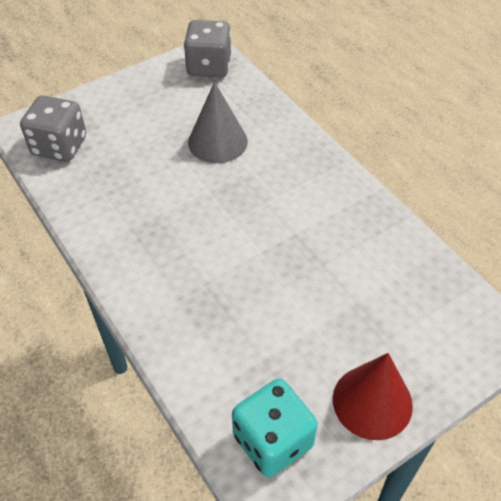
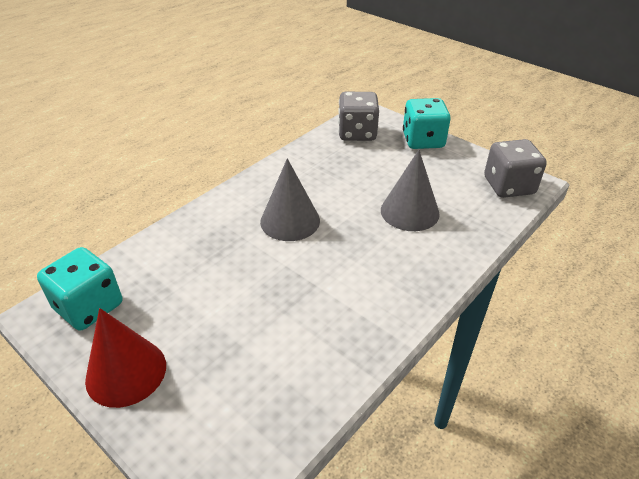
camera: 75 degrees right, 10 degrees down
(105, 99) = (423, 140): none -> turquoise dice
(194, 236) = (290, 221): none -> grey cone

